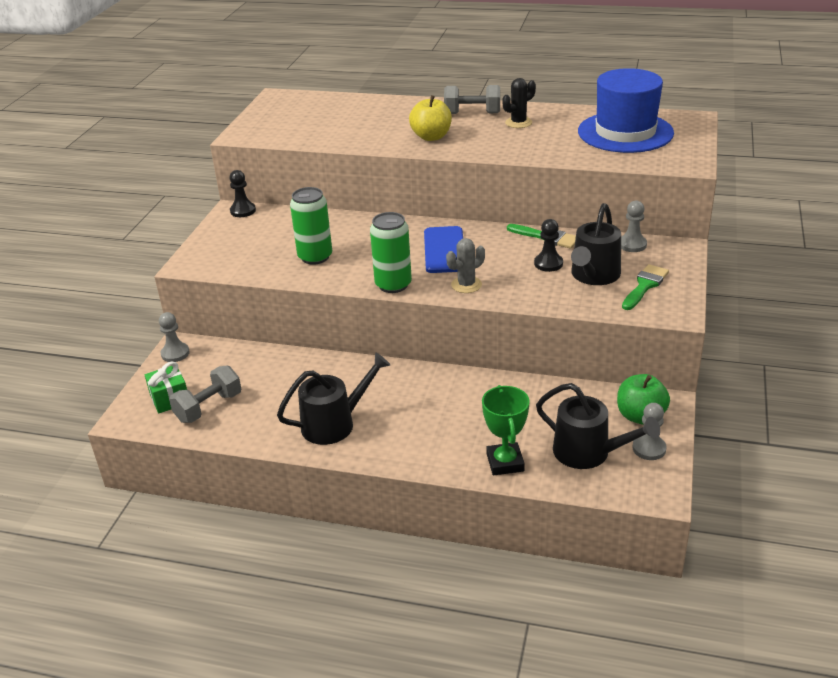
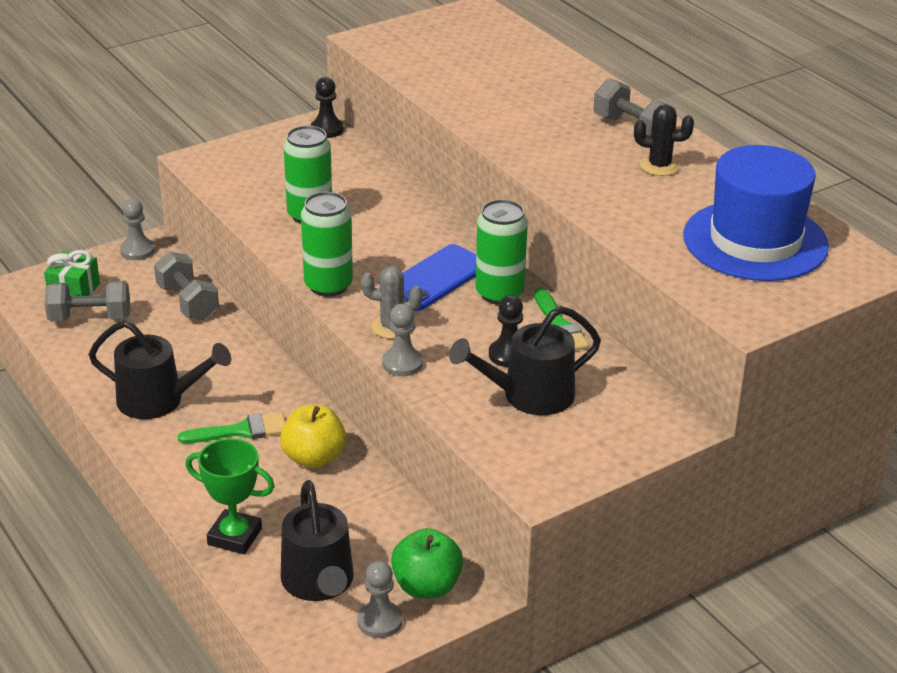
camera: 40 degrees right, 0 degrees up
(259, 362) = (188, 302): none -> grey dumbbell
(431, 137) = (538, 135): yellow apple -> yellow apple (314, 458)
(490, 239) = (499, 293): none -> green can
(505, 462) = (234, 536): green trophy -> green trophy turned 75 degrees clockwise
(632, 245) = (634, 389): grey pawn -> grey pawn (402, 364)
(645, 286) = (562, 440): green brush -> green brush (241, 431)

